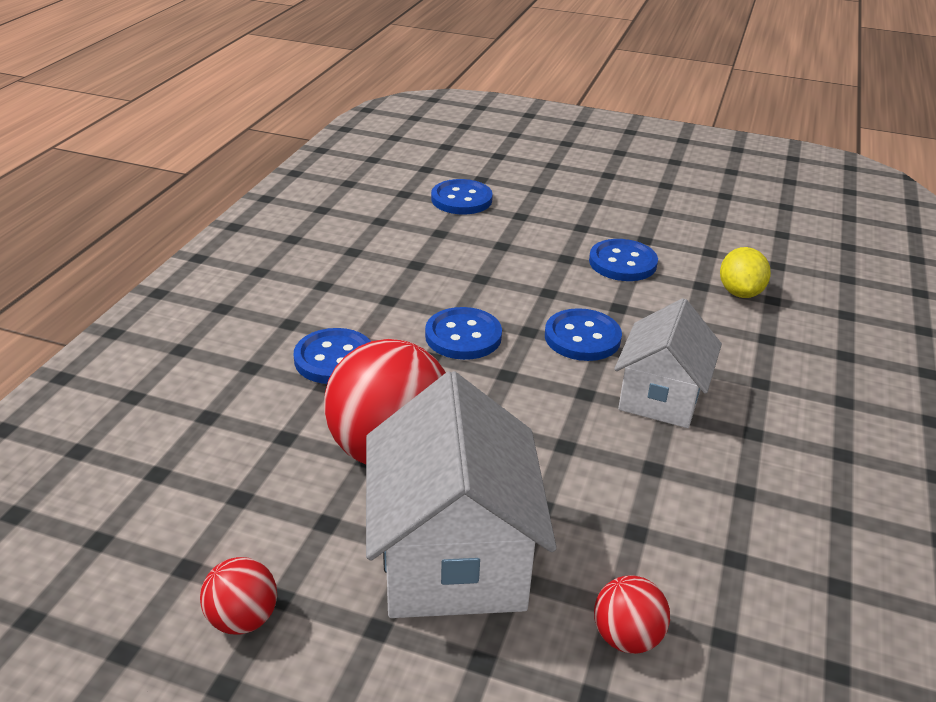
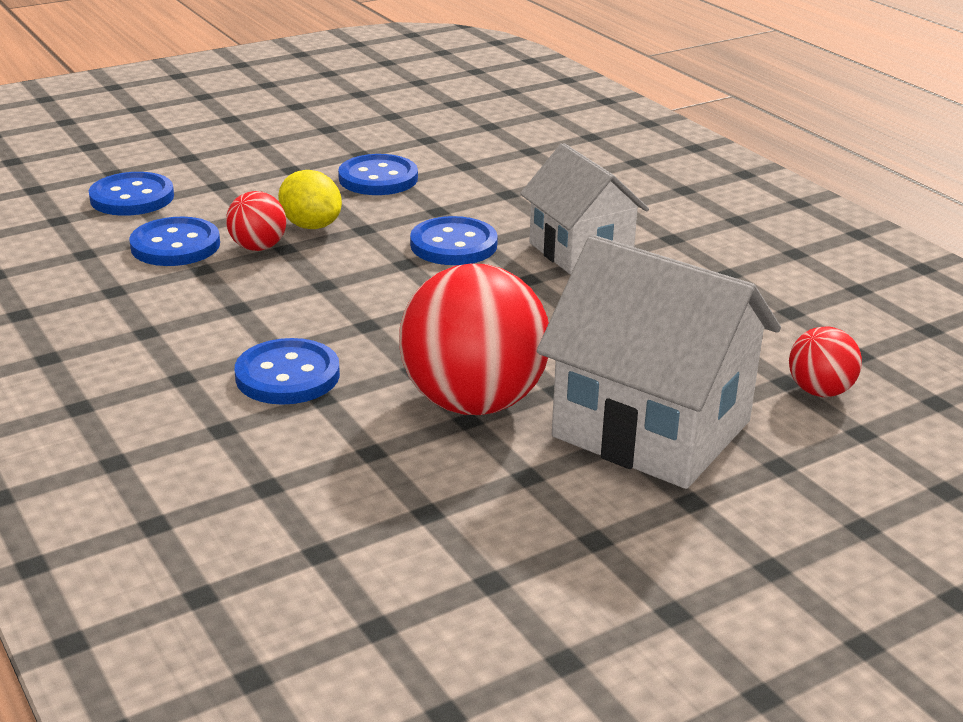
camera: 50 degrees left, 5 degrees down
(243, 618) = (600, 570): red ball -> red ball (258, 247)
(463, 336) = (362, 296): blue button -> blue button (175, 245)
(740, 292) = (500, 156): yellow lemon -> yellow lemon (311, 225)

